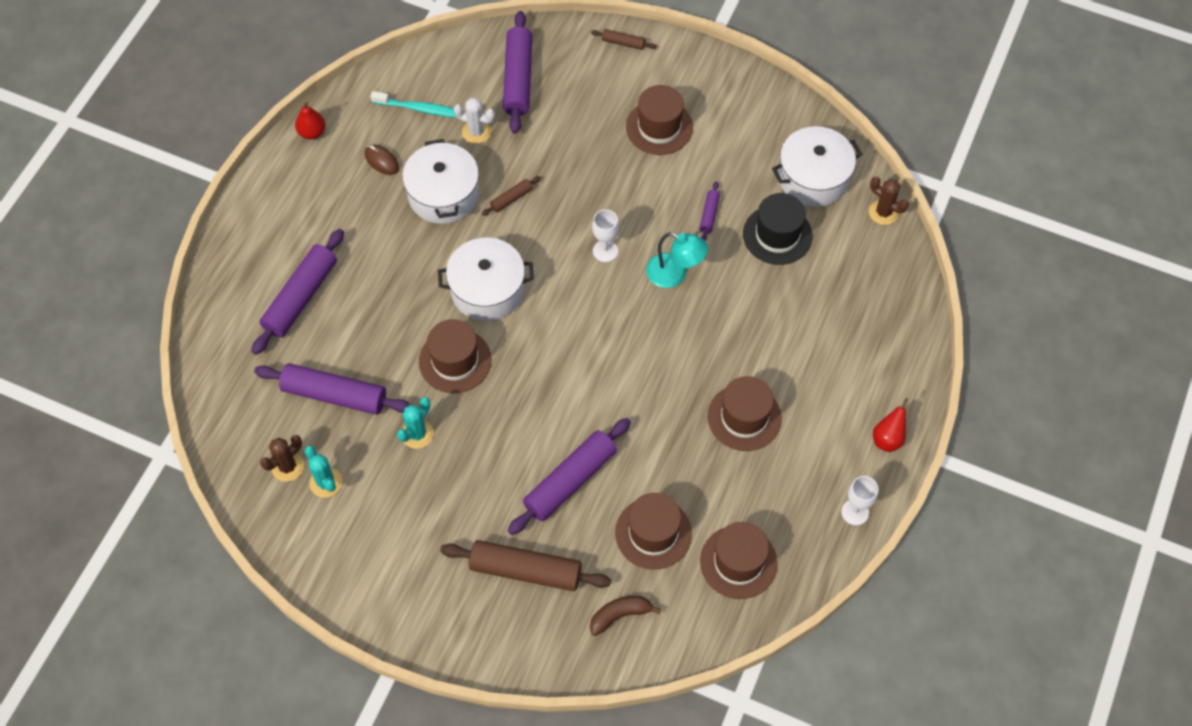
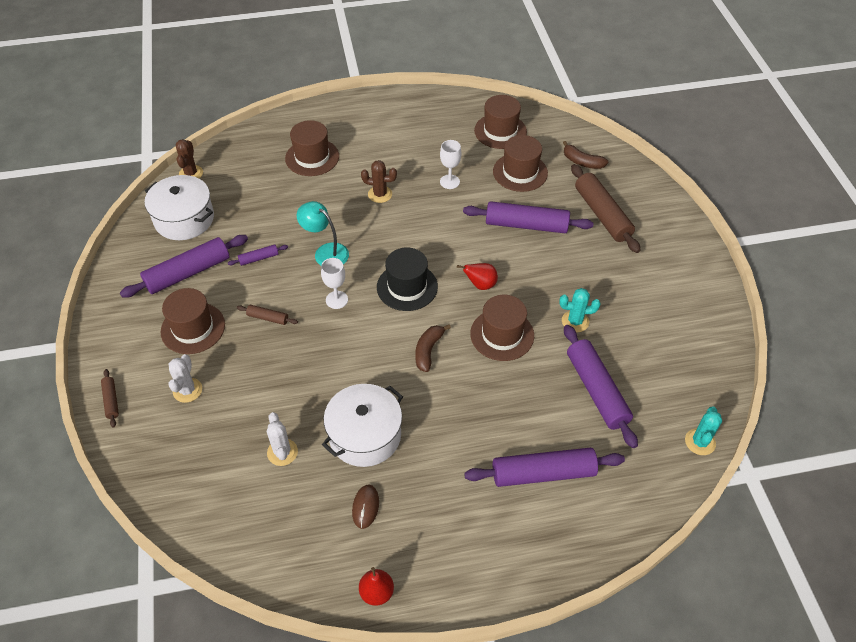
camera: 125 degrees left, 10 degrees down
(287, 466) = (674, 381): brown cactus -> brown cactus (380, 194)
(326, 482) = (660, 350): turquoise cactus -> turquoise cactus (700, 442)
(420, 109) = (286, 515): turquoise toothbrush -> none
(487, 290) = (428, 350): white pot -> brown banana
(511, 199) = (334, 385): brown rolling pin -> brown rolling pin (268, 318)
(518, 79) = (201, 456): purple rolling pin -> purple rolling pin (188, 273)
(592, 96) = (187, 390): none -> white cactus
(674, 274) = (326, 252): turquoise lamp -> turquoise lamp turned 45 degrees counterclockwise
(744, 417) = (406, 169): brown hat -> brown hat (312, 157)
(777, 235) = (250, 215): black hat -> black hat (407, 287)
(855, 512) = (424, 101): white goblet -> white goblet (449, 182)
(888, 439) = (364, 107): red pear -> red pear (480, 285)

